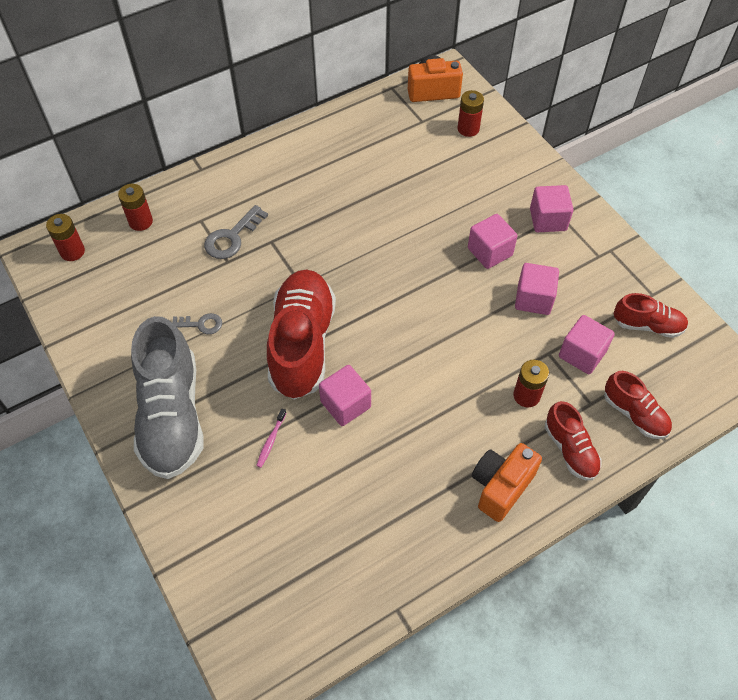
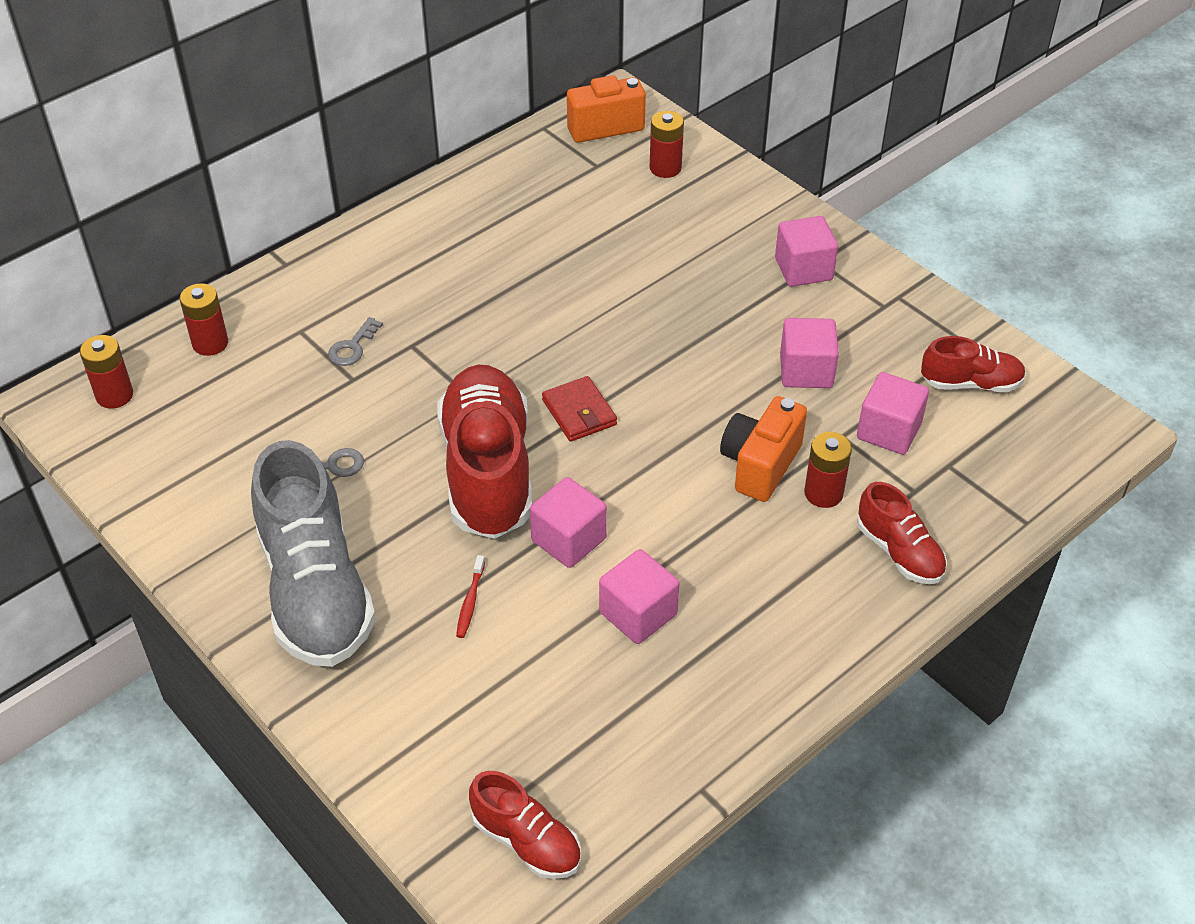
camera: 10 degrees left, 10 degrees down
(232, 237) = (352, 347): grey key -> grey key, size x0.63
(271, 441) = (470, 602): pink toothbrush -> red toothbrush
(372, 308) = (579, 412): none -> red wallet
(490, 252) = (731, 319): pink cube -> pink cube (638, 613)
(500, 487) = (813, 612): orange camera -> orange camera (760, 465)
(634, 414) = (977, 495): red shoe -> red shoe (526, 841)

